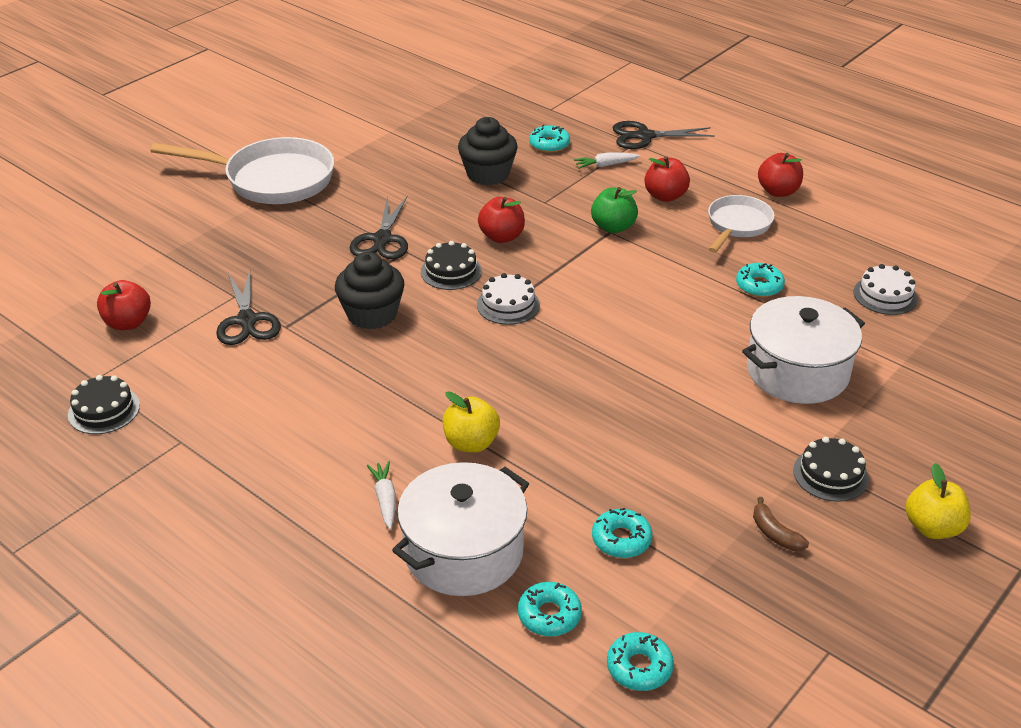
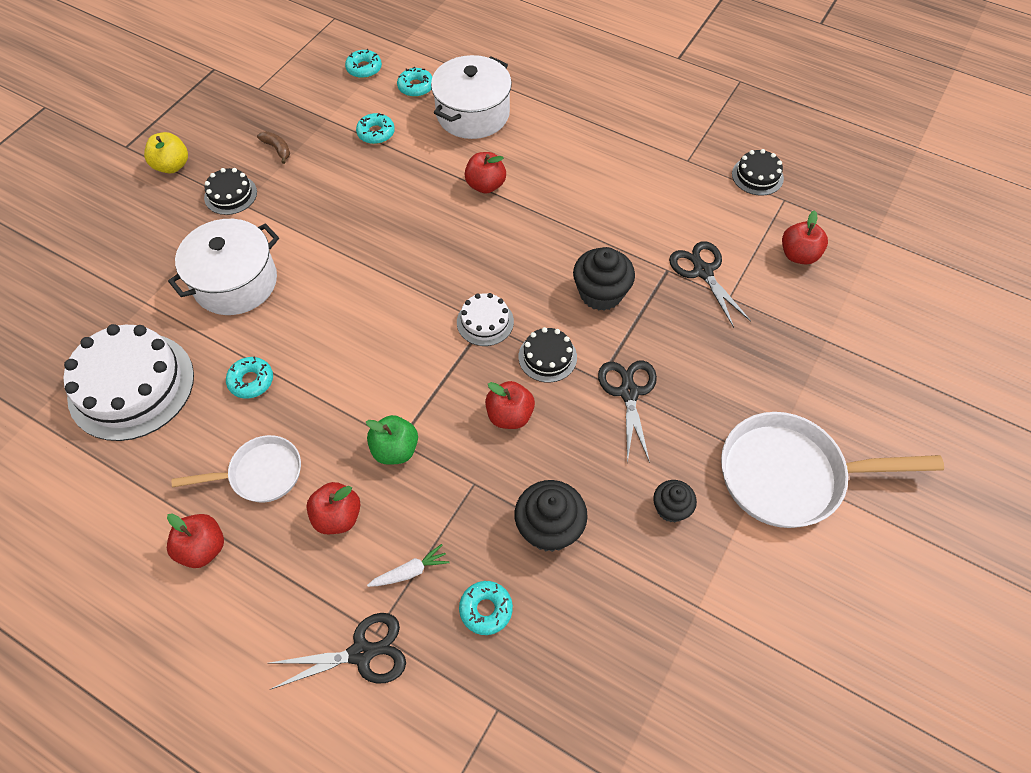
camera: 170 degrees right, 20 degrees up
(383, 174) = (671, 508): none -> black cupcake
(385, 499) = (532, 139): white carrot -> none
(471, 443) = (485, 185): yellow apple -> red apple
(737, 225) = (260, 474): white pan -> white pan turned 120 degrees counterclockwise
(885, 295) = (131, 385): white cake -> white cake, size x2.05

